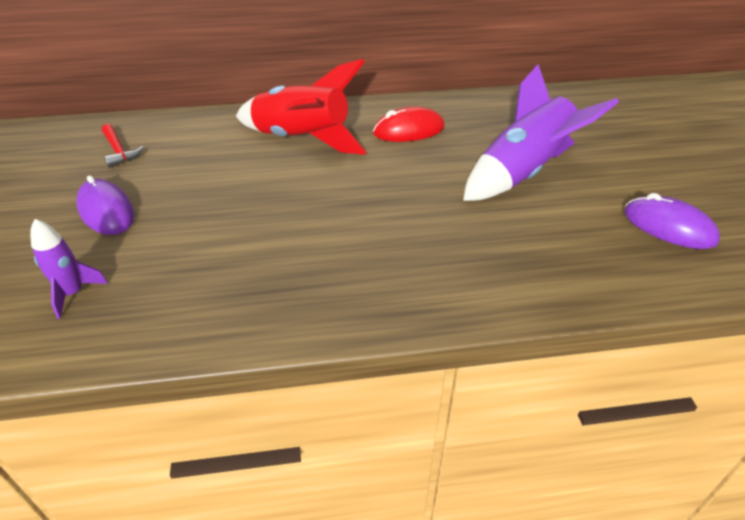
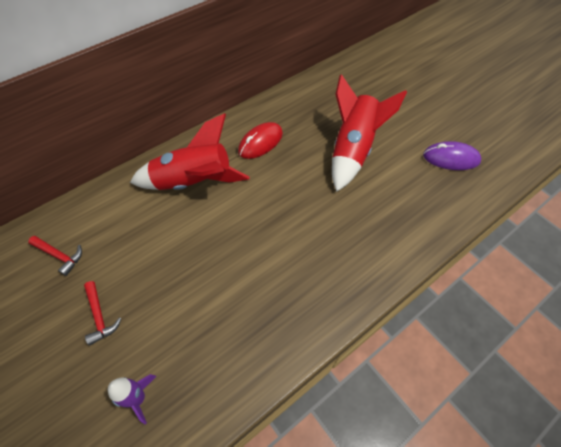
camera: 30 degrees left, 15 degrees up
(106, 211) = (100, 316): purple mouse -> red hammer
(524, 172) = (353, 150): purple rocket -> red rocket

